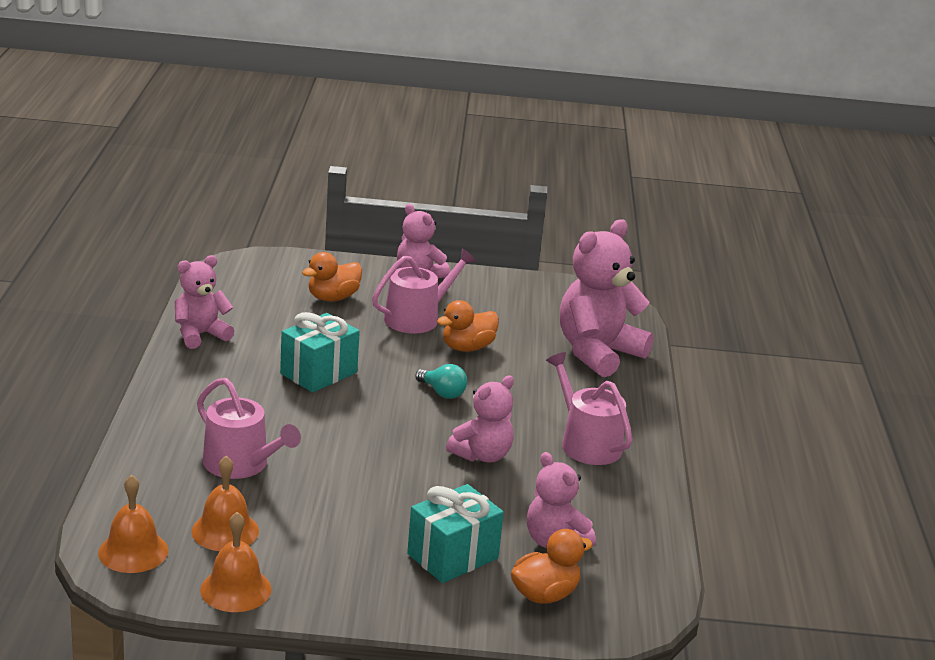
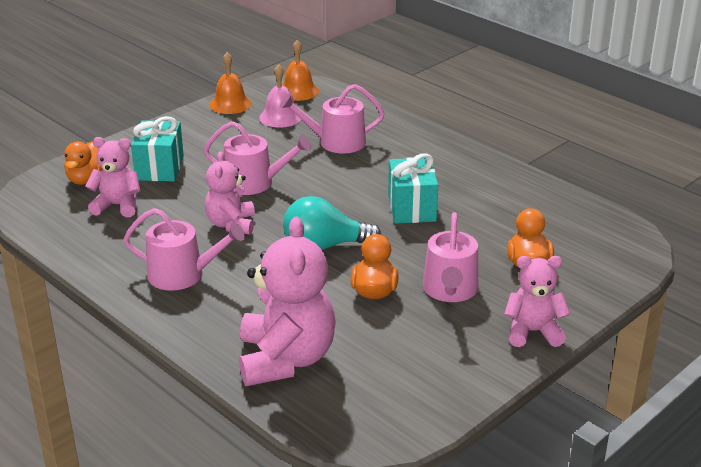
camera: 135 degrees right, 5 degrees up
(200, 335) = (518, 184): pink teddy bear -> none
(225, 531) = (280, 117): orange bell -> pink bell
(394, 477) = (255, 183): none -> pink watering can
(442, 393) = (324, 246): turquoise light bulb -> turquoise light bulb, size x1.77

